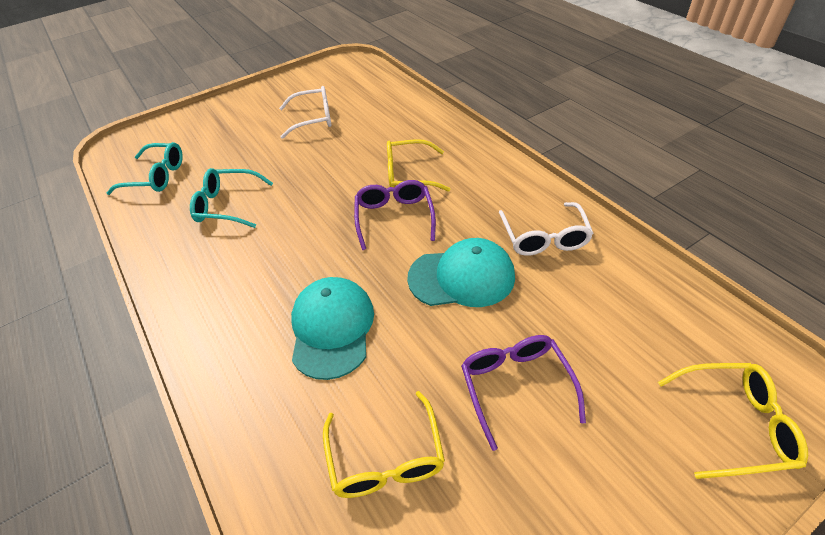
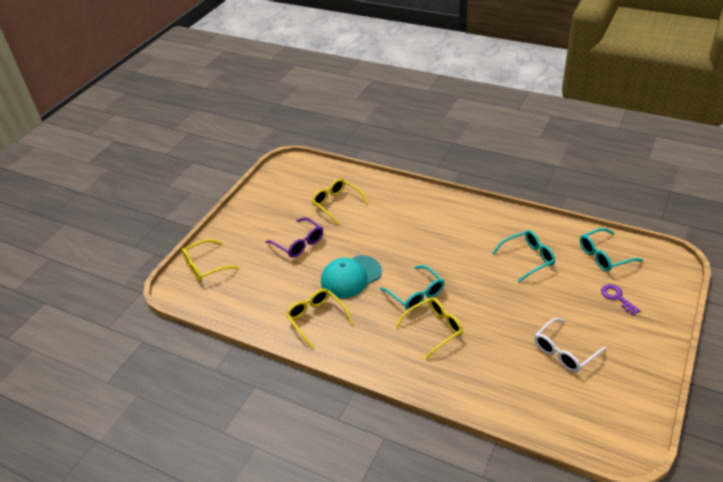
camera: 150 degrees right, 5 degrees down
(210, 139) = (617, 297): none -> purple key
(332, 328) = (396, 230): turquoise cap -> none
(394, 218) = (415, 294): purple glasses -> turquoise glasses
(544, 237) = (317, 319): white glasses -> yellow glasses

